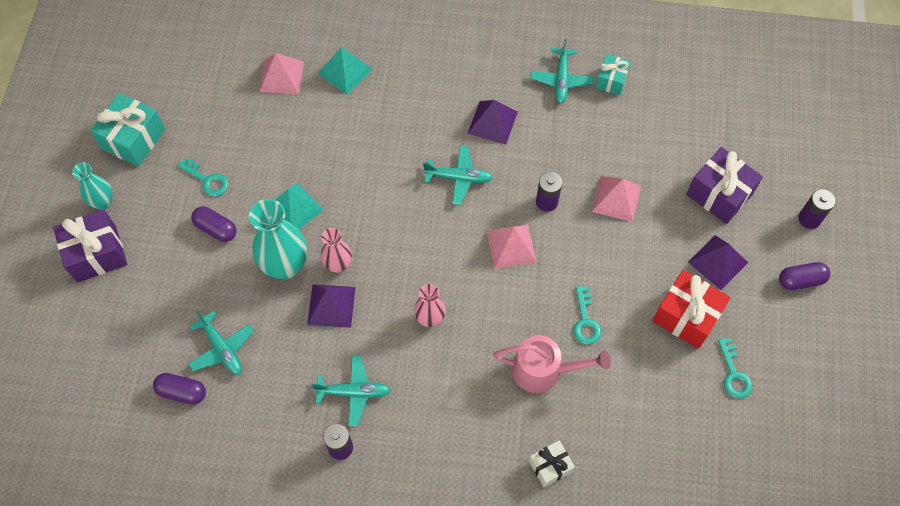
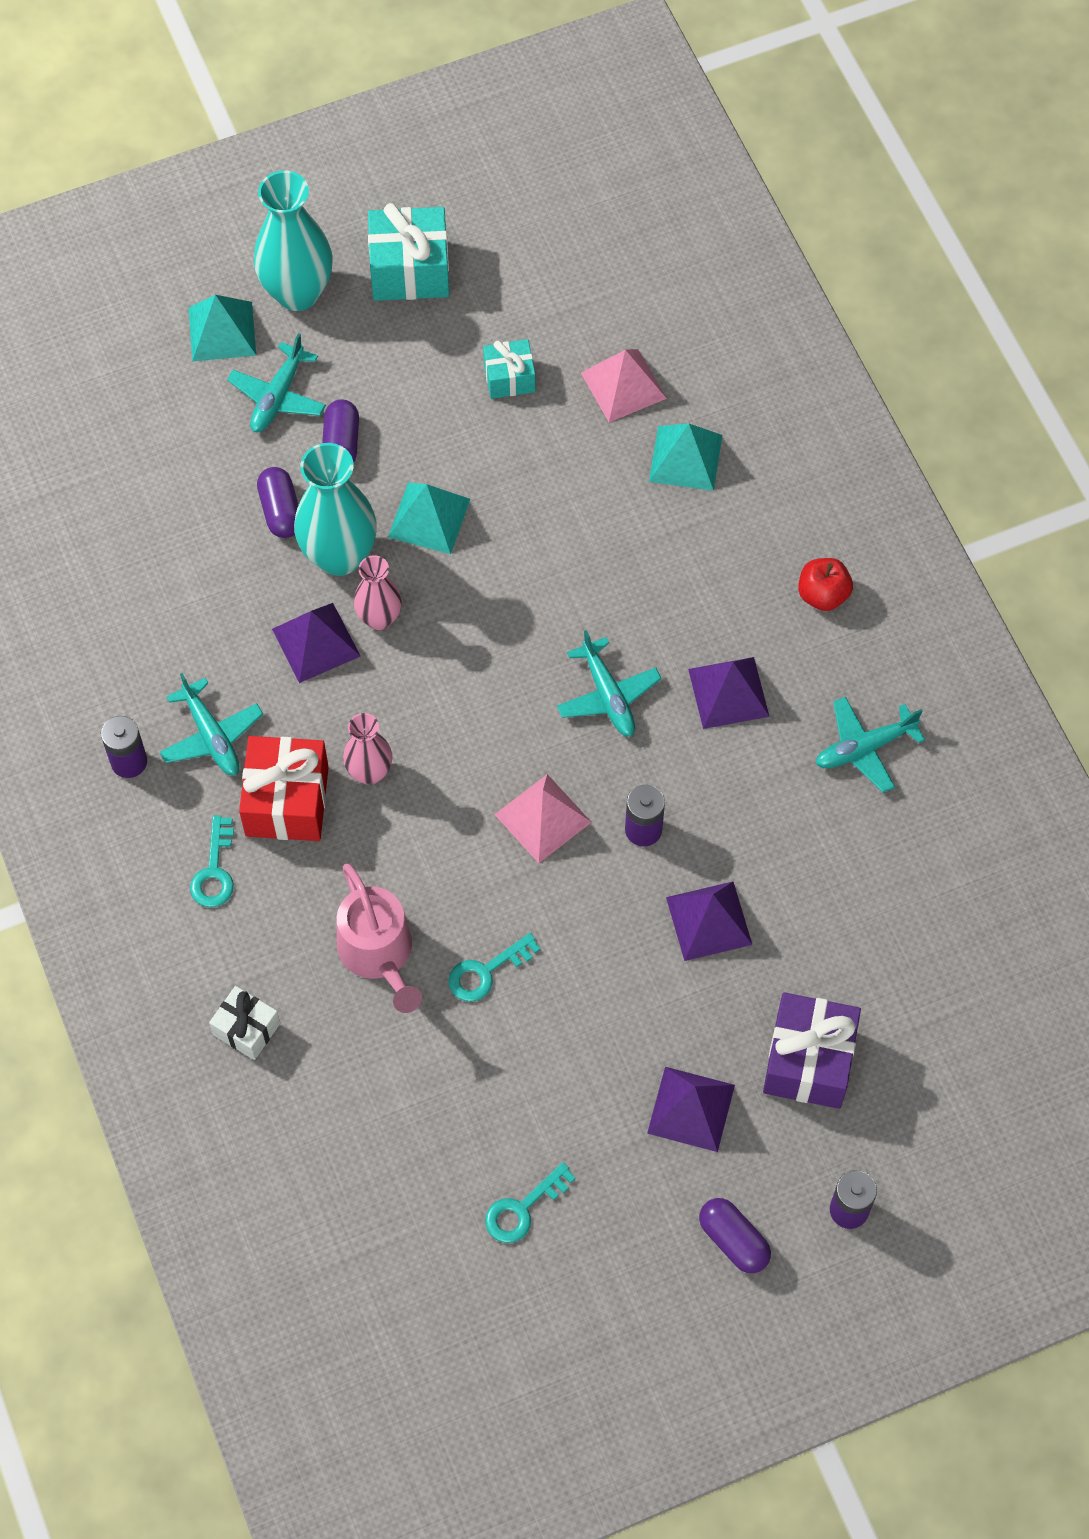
camera: 60 degrees right, 0 degrees up
(97, 254) = (222, 331): purple gift -> turquoise pyramid
(103, 202) = (297, 293): turquoise vase -> turquoise vase, size x1.72
(182, 392) = (97, 539): purple capsule -> purple capsule (280, 511)
(207, 180) = (405, 391): turquoise key -> turquoise key (214, 871)
(222, 348) = (180, 550): turquoise plane -> turquoise plane (278, 397)
(464, 53) = (823, 595): none -> red apple
(611, 80) = (911, 817): turquoise gift -> turquoise gift (509, 378)
(616, 198) = (708, 920): pink pyramid -> purple pyramid
(686, 316) = (575, 1104): red gift -> red gift (287, 801)

